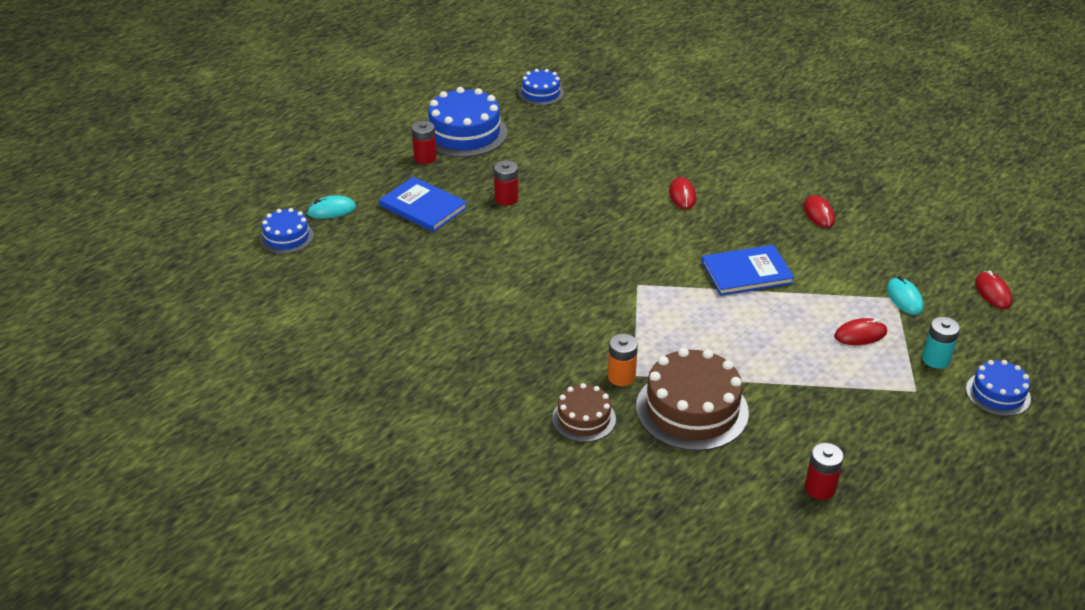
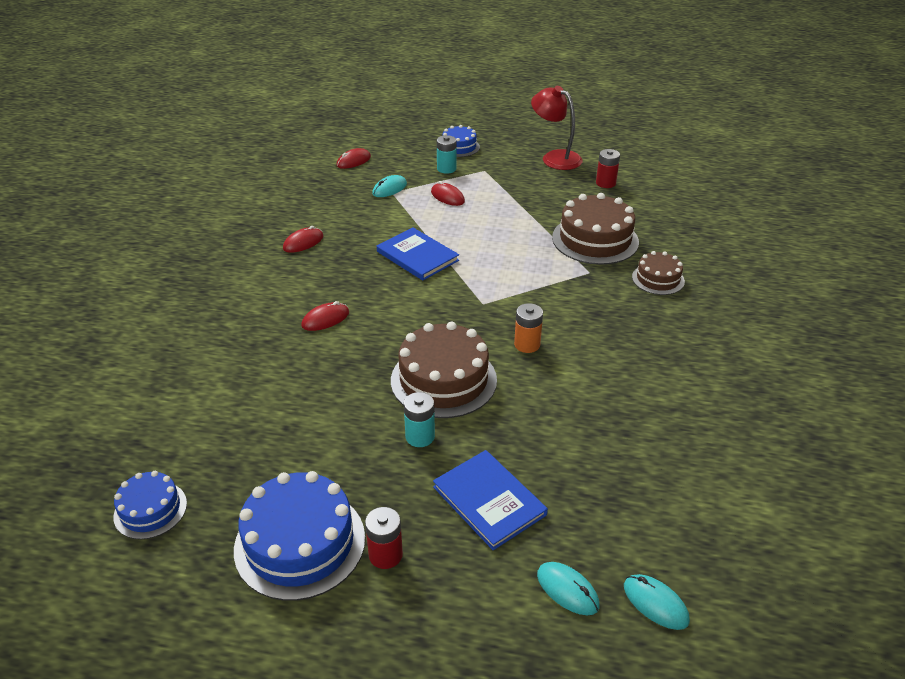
camera: 120 degrees left, 0 degrees up
(286, 237) = (655, 603): blue cake -> turquoise mouse
(423, 207) = (489, 501): blue book -> blue book turned 45 degrees counterclockwise
(506, 199) = (420, 436): red battery -> turquoise battery
(555, 228) = (443, 380): none -> brown cake
(621, 377) = (598, 277): orange battery -> orange battery (527, 344)
(922, 474) = (555, 157): none -> red lamp

